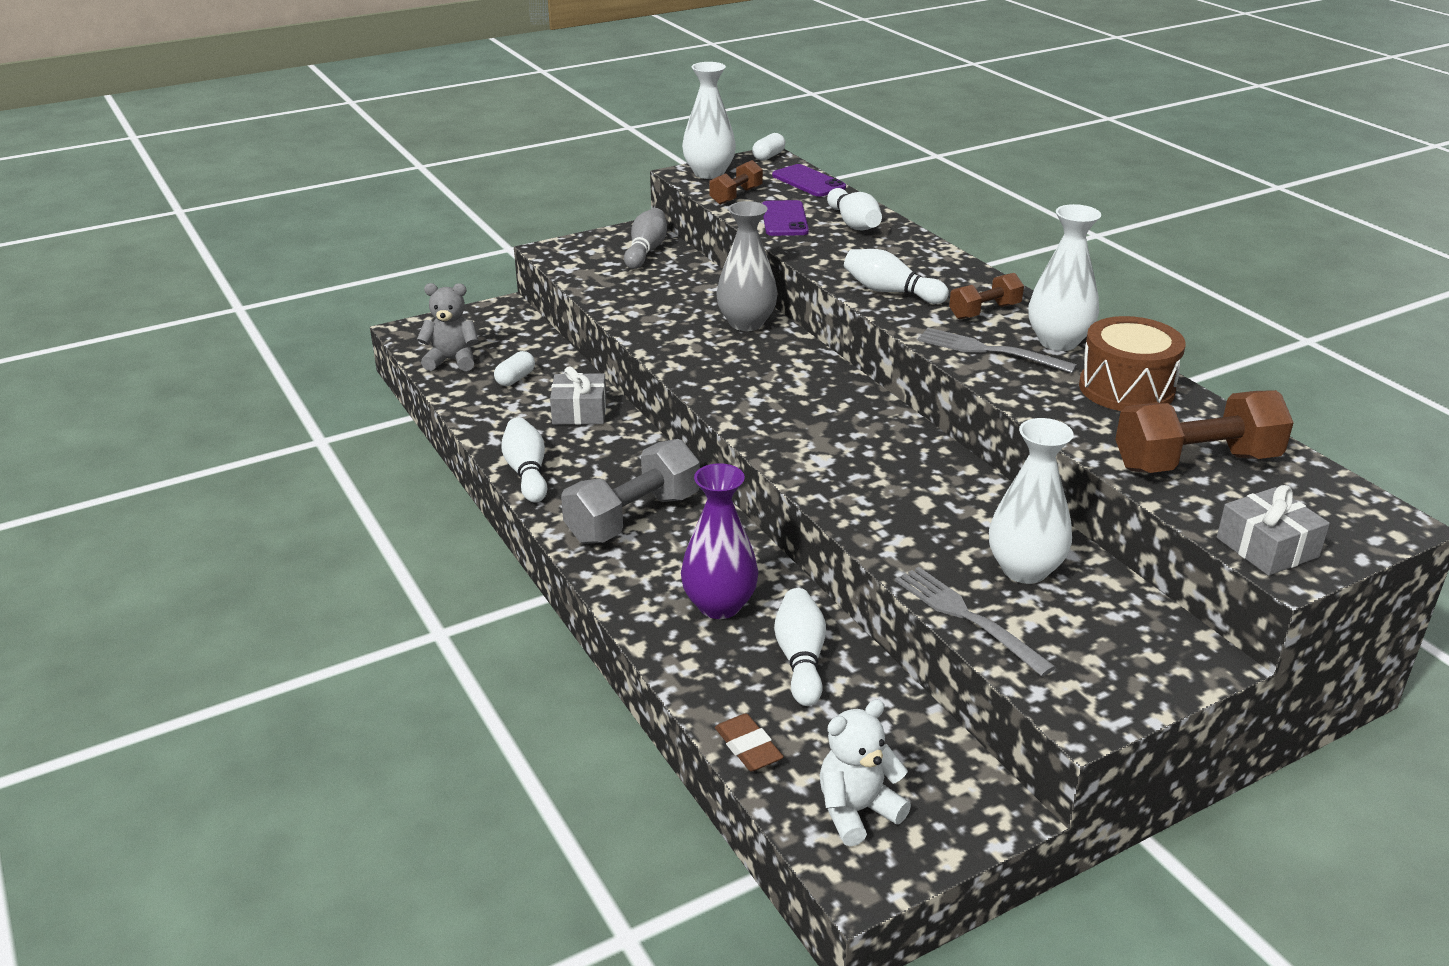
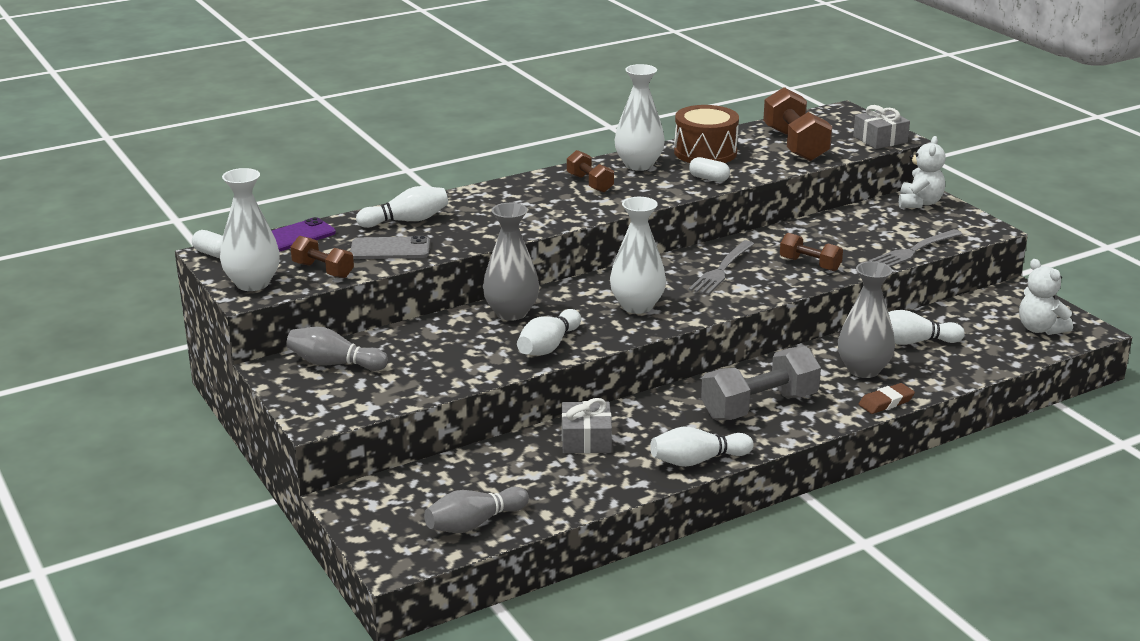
camera: 90 degrees left, 5 degrees down
(452, 360) = (474, 523): grey teddy bear -> grey bowling pin
(515, 379) = (518, 480): white capsule -> white capsule (708, 179)
(633, 518) = (759, 406): grey dumbbell -> grey dumbbell turned 75 degrees counterclockwise
(719, 605) = (863, 370): purple vase -> grey vase
(748, 747) = (1003, 360): brown eraser -> brown eraser (886, 402)
(784, 219) = (390, 249): purple phone -> grey phone
(890, 292) = (554, 212): white bowling pin -> white bowling pin (548, 346)
(899, 517) = (810, 264): none -> brown dumbbell
(988, 351) = (655, 186): grey fork -> grey fork (721, 270)
(1024, 570) = (858, 232): white vase -> white vase (637, 306)
(1167, 648) = (919, 203): none -> white teddy bear

